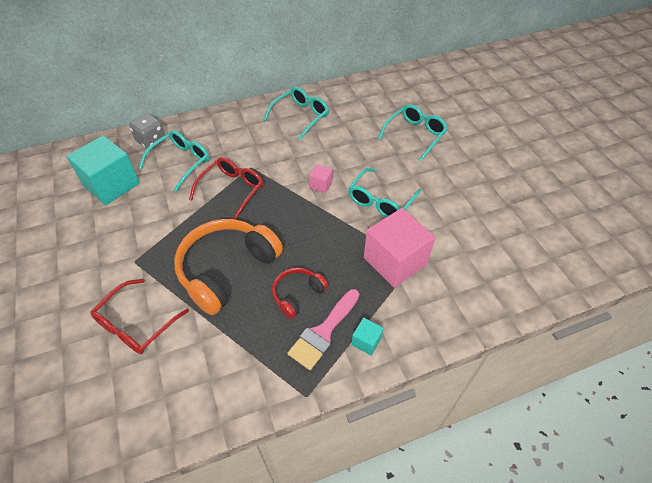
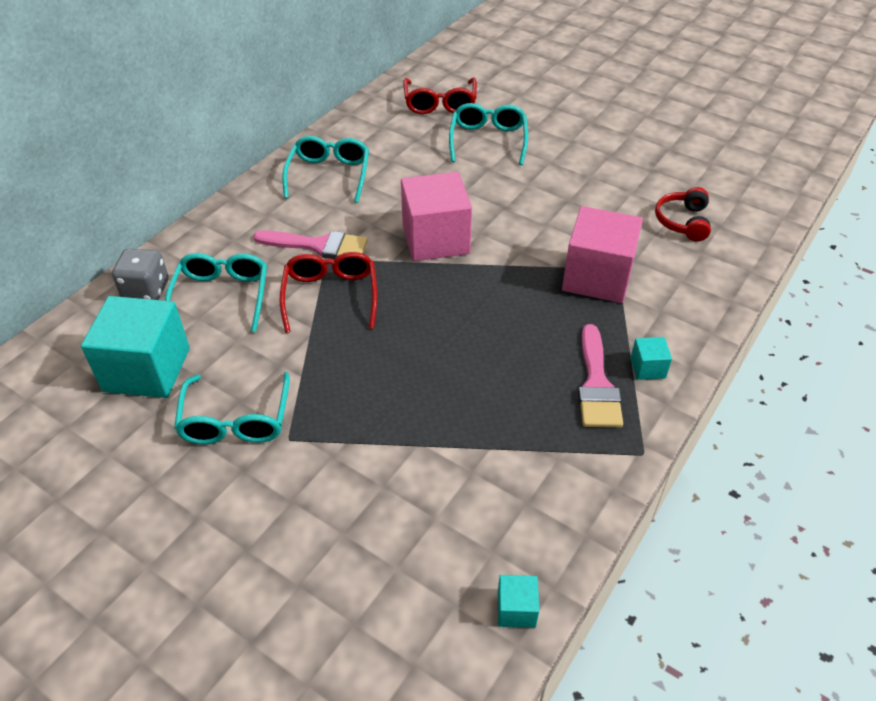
camera: 35 degrees left, 5 degrees down
(136, 324) = (372, 503): red glasses -> red glasses (440, 104)
(141, 440) = (516, 609): none -> turquoise cube
(227, 269) = (421, 383): orange headphones -> none
(254, 157) = (319, 246): none -> pink brush
(298, 295) = (531, 364): red headphones -> red headphones (683, 222)
(321, 184) = (435, 239): pink cube -> pink cube, size x2.28
(381, 201) = (521, 225): turquoise glasses -> turquoise glasses (236, 420)

